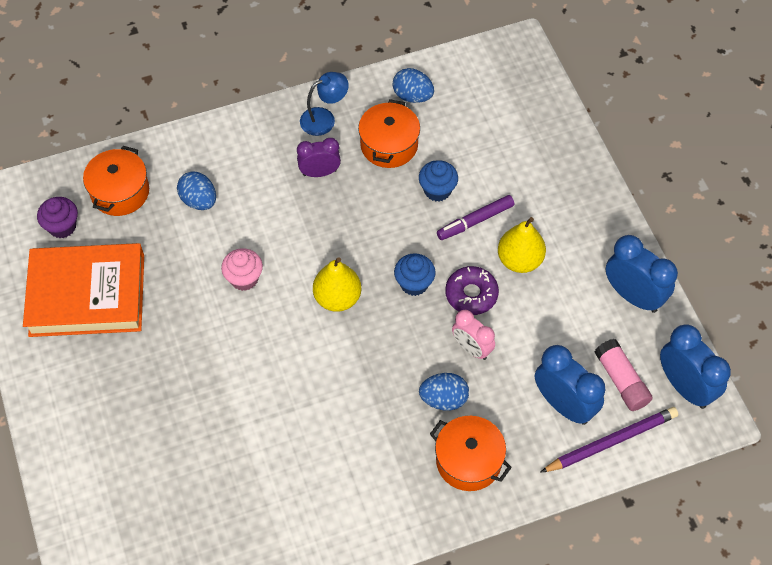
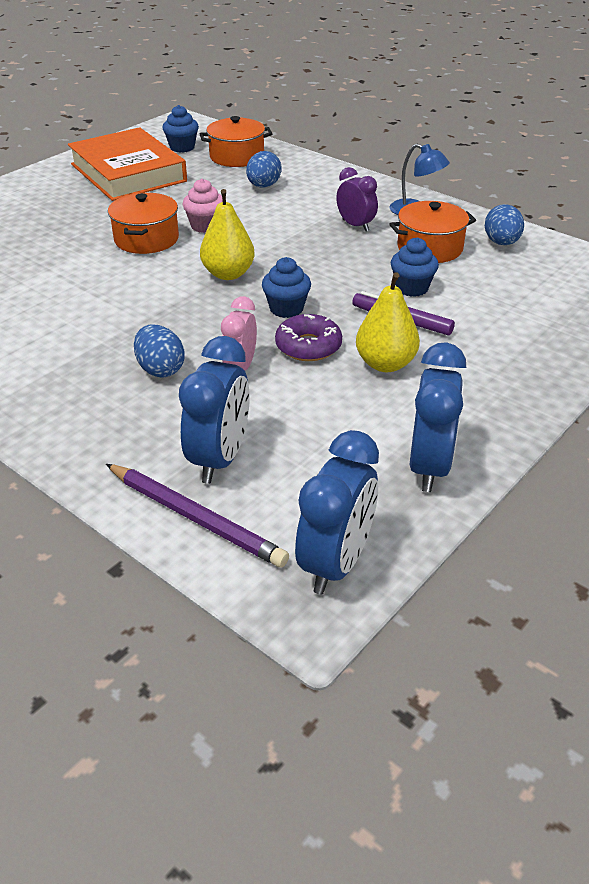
camera: 60 degrees right, 20 degrees down
(62, 226) = (182, 147): purple cupcake -> blue cupcake
(468, 461) = (92, 410): orange pot -> orange pot (146, 239)
(621, 380) = (294, 497): pink glue stick -> none

